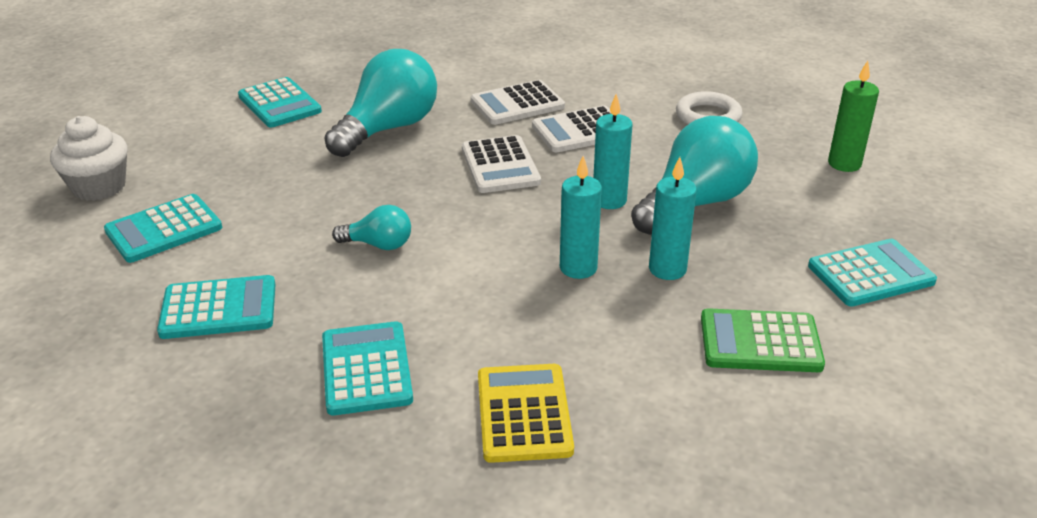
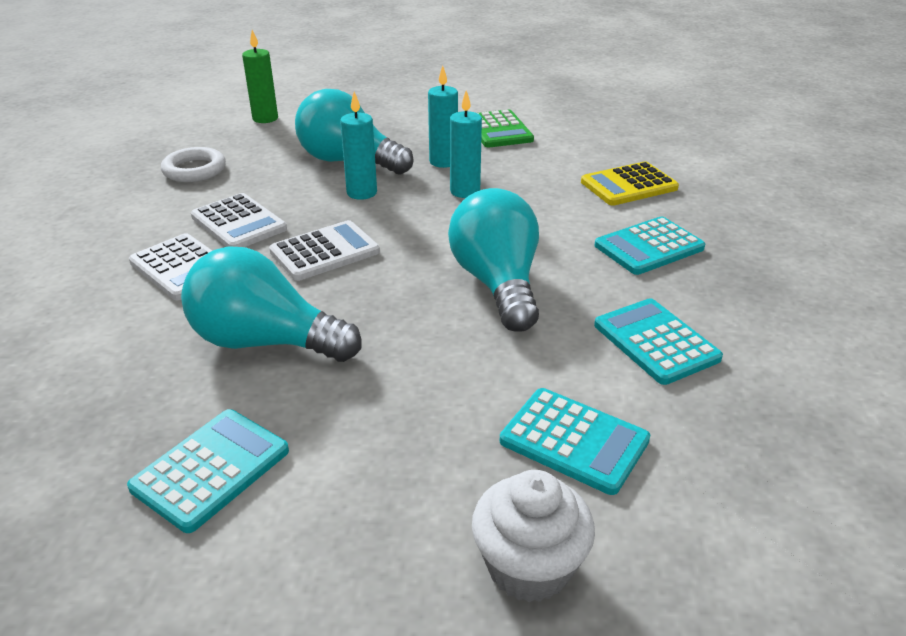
camera: 110 degrees left, 0 degrees up
(379, 245) = (497, 284): turquoise light bulb -> turquoise light bulb, size x2.01
(870, 274) = (405, 107): turquoise calculator -> none

